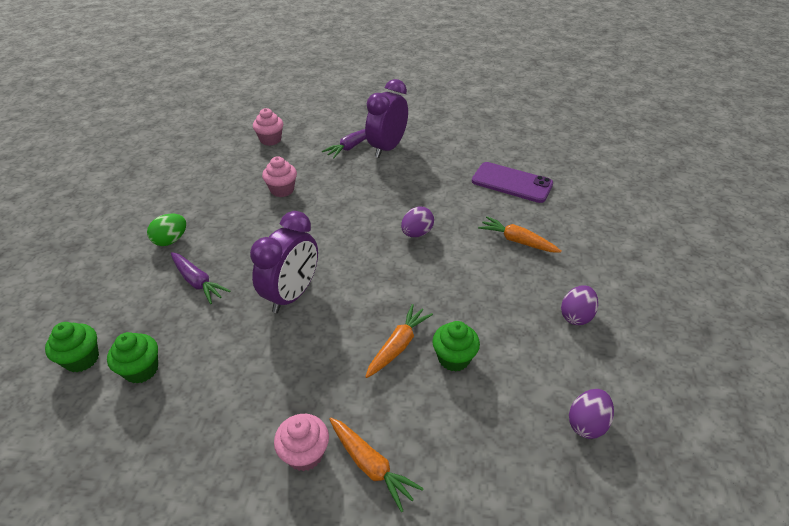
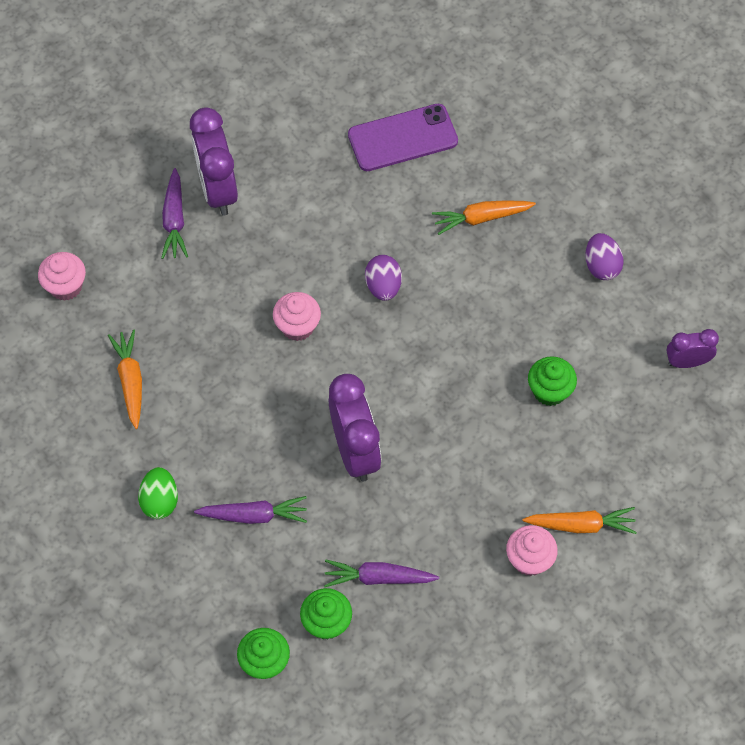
camera: 45 degrees left, 20 degrees up
(204, 372) = (378, 578): none -> purple carrot
(282, 190) = (182, 346): pink cupcake -> pink cupcake (297, 326)
(398, 345) = (497, 418): orange carrot -> orange carrot (130, 381)
(586, 423) = (687, 362): purple egg -> purple clock

